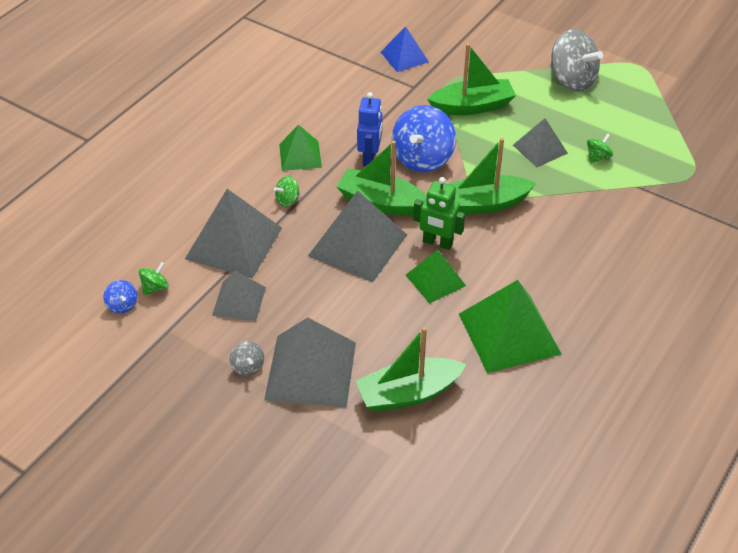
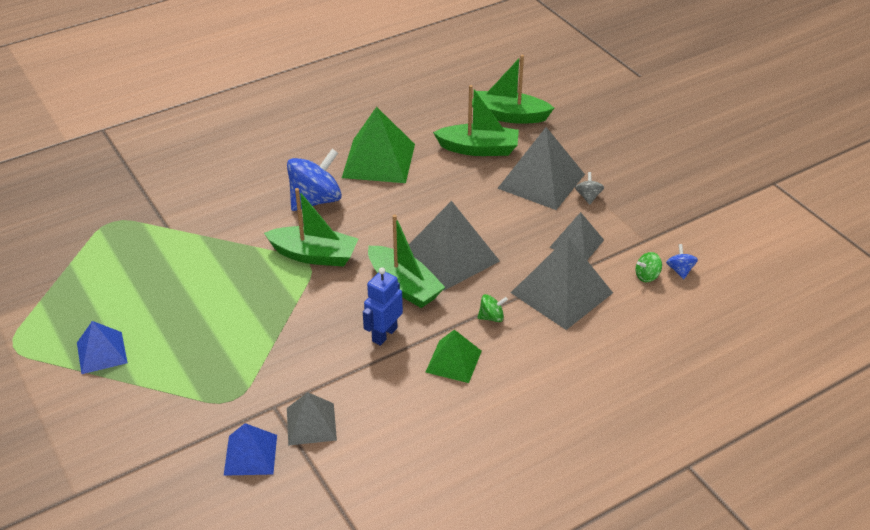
camera: 155 degrees left, 5 degrees down
(422, 158) = (333, 316): blue spinning top -> blue spinning top (315, 200)
(435, 280) = (405, 210): green pyramid -> none
(437, 243) = (381, 236): green robot -> none
(472, 106) = (234, 357): green boat -> green boat (509, 116)
(540, 149) = (214, 288): grey pyramid -> grey pyramid (311, 424)
(571, 80) = (102, 352): grey spinning top -> blue pyramid
(597, 157) = (172, 263): green spinning top -> none

